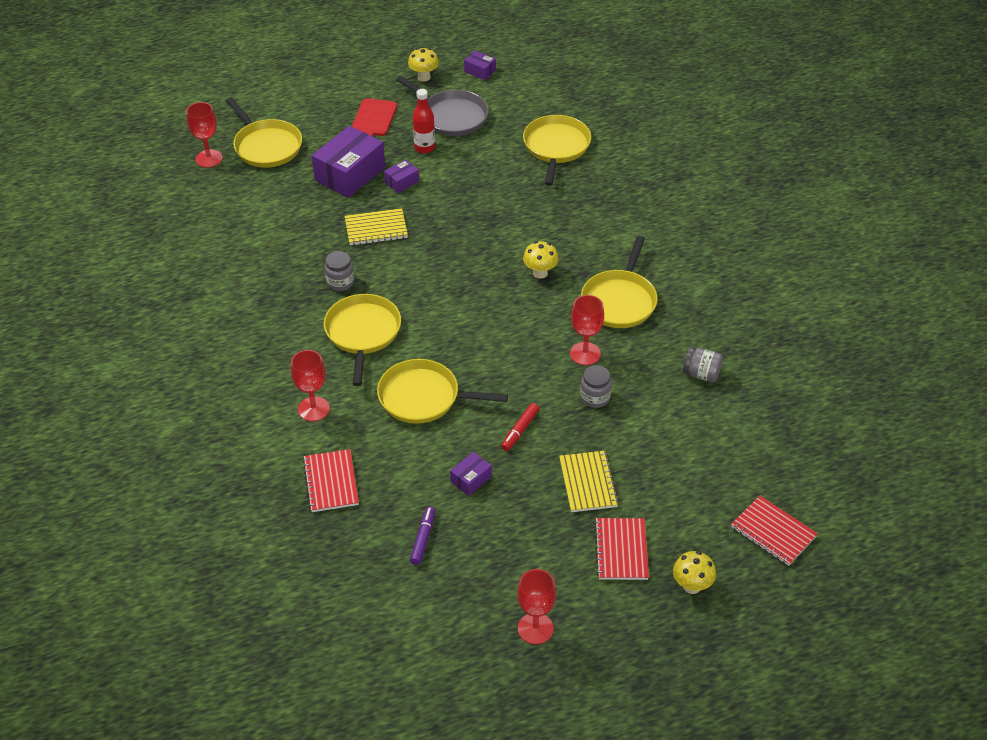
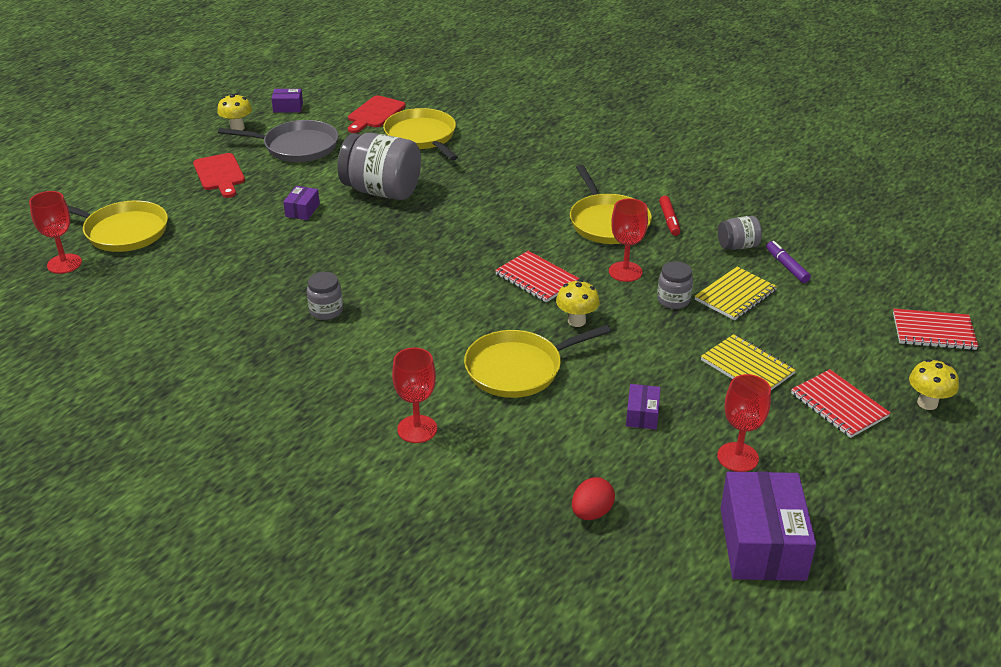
camera: 35 degrees left, 10 degrees down
(331, 482) = (508, 485): red notebook -> red notebook (536, 278)
(350, 174) = (241, 222): purple box -> purple box (762, 543)
(363, 333) = (397, 343): yellow pan -> none
(363, 531) = (591, 513): none -> red egg
(376, 229) = (316, 255): yellow notebook -> yellow notebook (735, 295)
(423, 539) = (657, 488): purple marker -> purple marker (786, 266)
(424, 148) = (296, 177): red bottle -> none
(475, 189) = (382, 191): none -> grey jar
(520, 430) = (639, 354): red marker -> red marker (669, 220)
(535, 628) = (848, 508): red goblet -> red goblet (737, 457)
(540, 273) = (514, 229): yellow mushroom -> yellow mushroom (576, 321)
(541, 106) = (374, 114): none -> red cutting board

